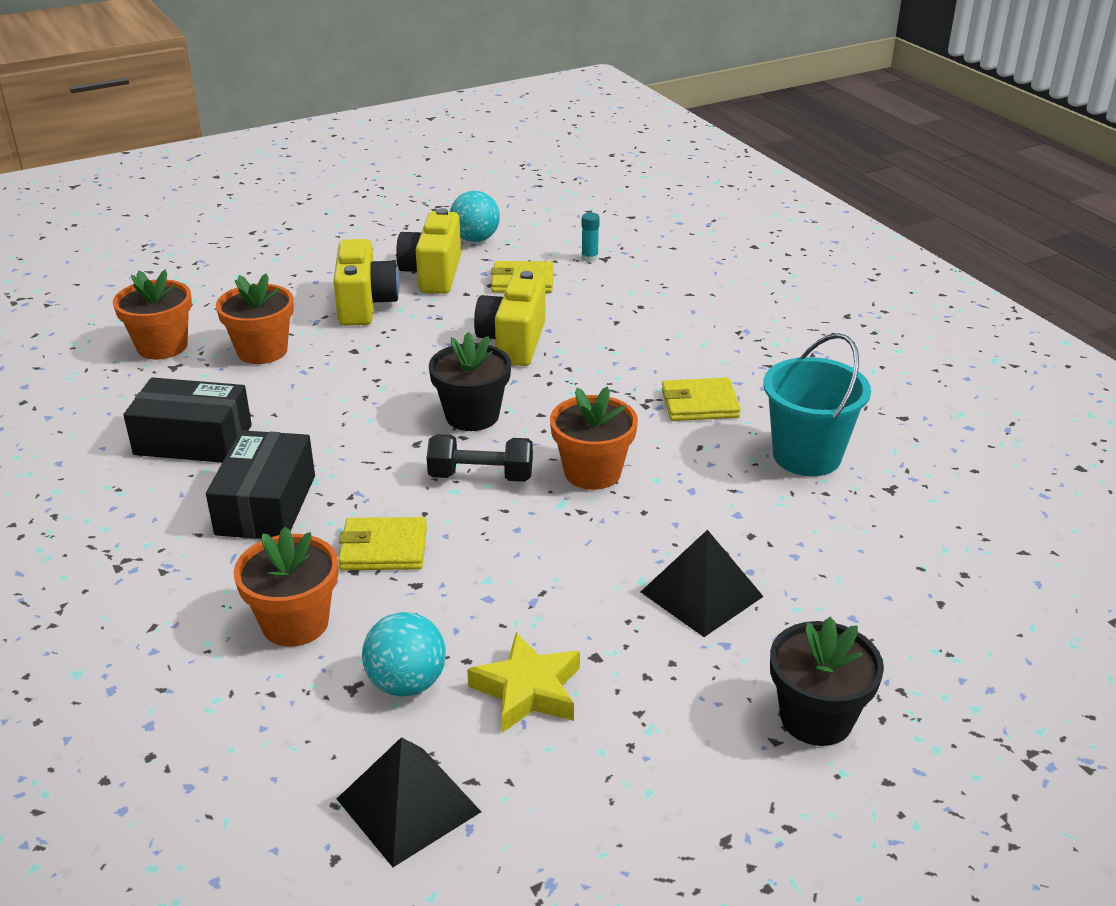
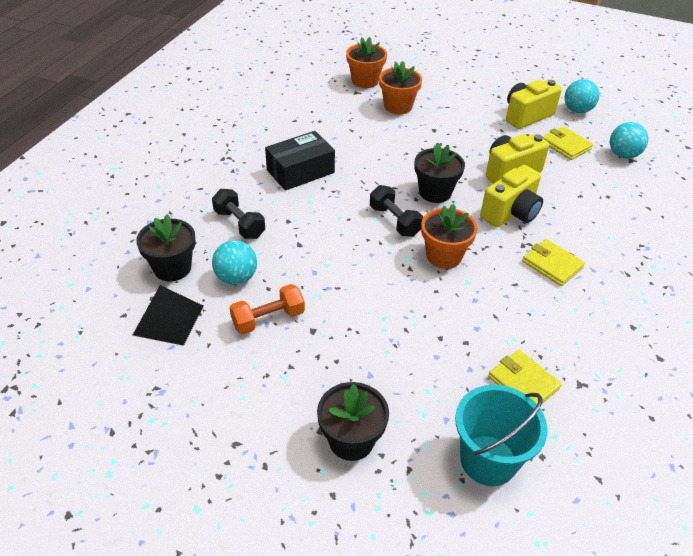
camera: 50 degrees right, 10 degrees up
(193, 440) = (317, 127): black box -> none
(295, 623) = (239, 224): orange flower pot -> black dumbbell
(298, 746) = (172, 268): none -> black flower pot
(365, 305) = (472, 112): yellow camera -> yellow camera (511, 213)
(383, 548) = (311, 221): yellow wallet -> yellow wallet (523, 383)
(527, 690) = (268, 319): yellow star -> orange dumbbell
(589, 258) = (623, 155): turquoise glue stick -> turquoise ball
(701, 594) = (397, 346): black pyramid -> none
(806, 456) = (563, 331): turquoise bucket -> turquoise bucket (488, 460)

